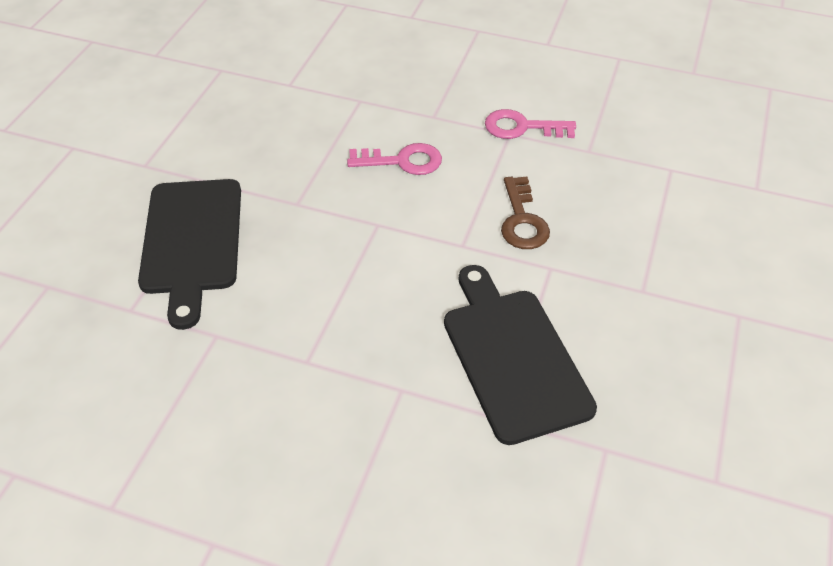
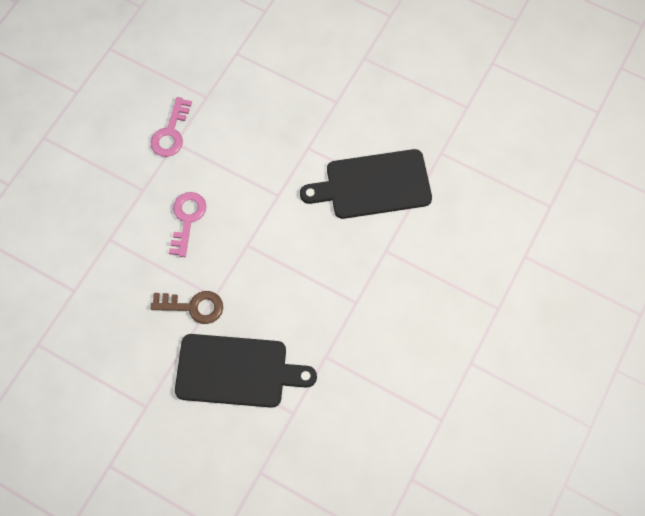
camera: 80 degrees left, 20 degrees up
(522, 220) = (263, 154): brown key -> brown key (193, 306)

